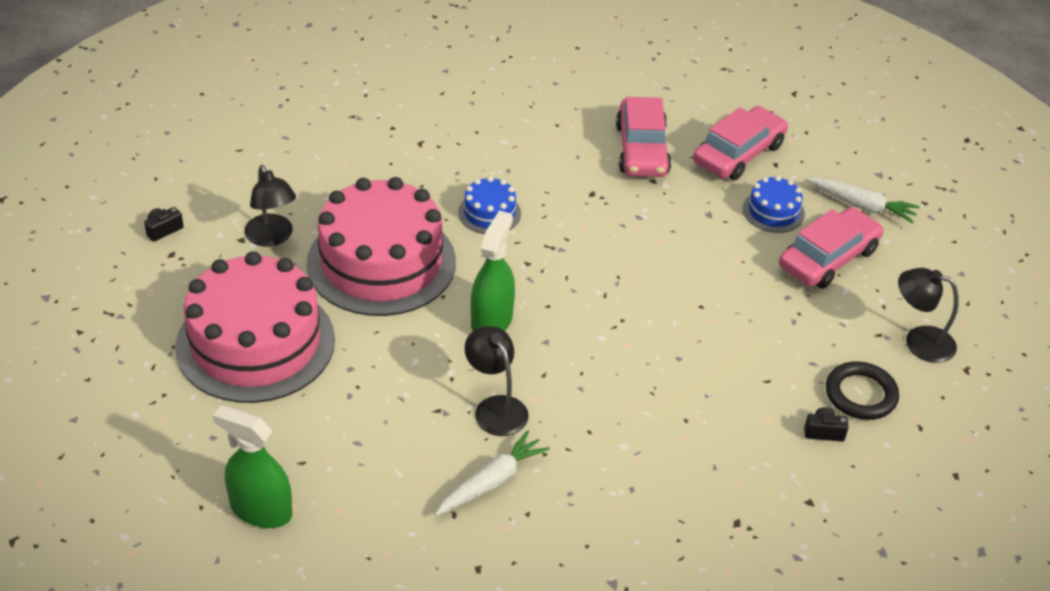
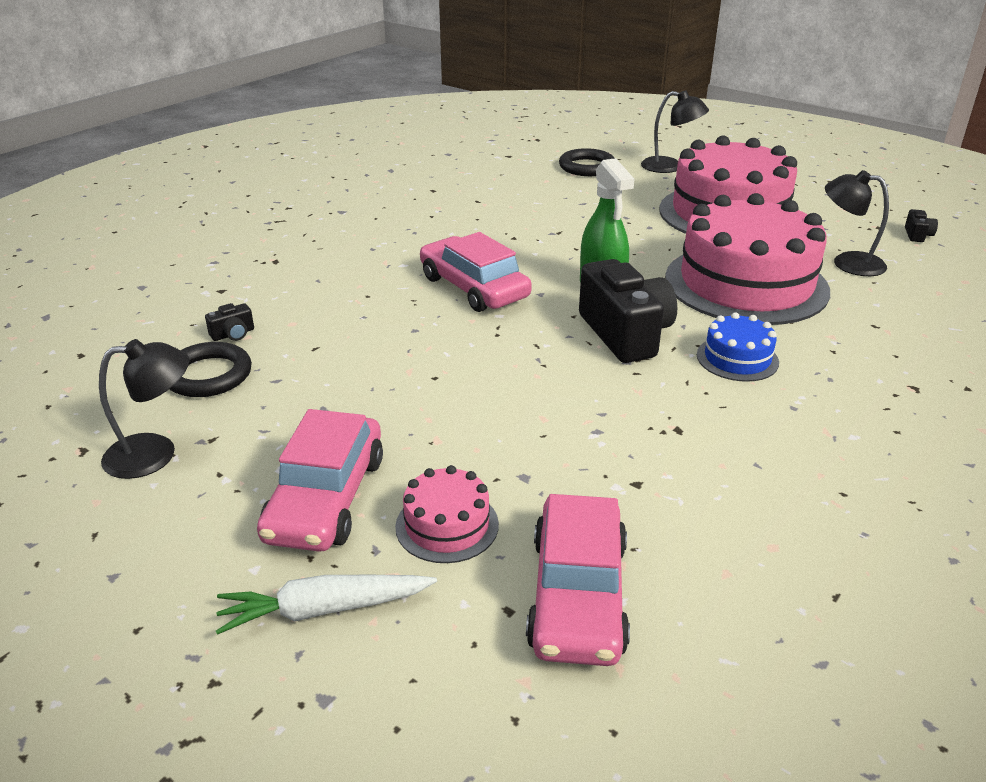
camera: 145 degrees right, 10 degrees down
(261, 510) = (587, 167): green spray bottle -> black ring
(491, 482) = (473, 218): white carrot -> none
(495, 407) = (522, 247): black lamp -> black lamp (670, 167)
(533, 269) = (625, 334): none -> black camera
(642, 149) = (704, 519): pink car -> pink car (473, 287)
(773, 211) = (447, 525): blue cake -> pink cake

